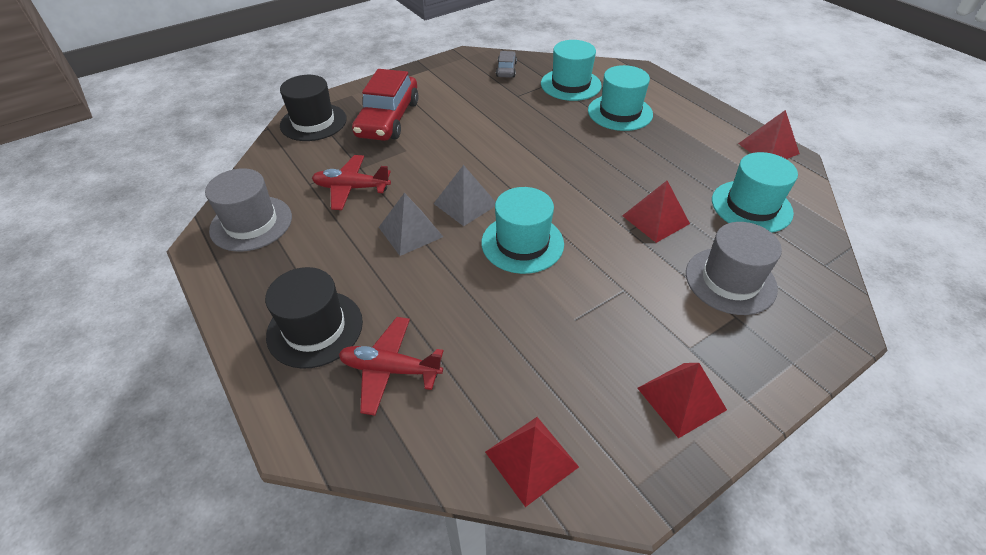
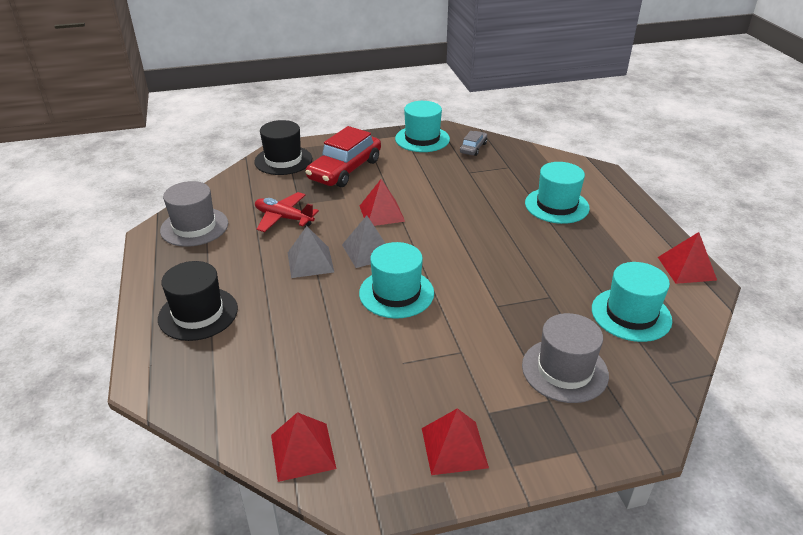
camera: 20 degrees right, 10 degrees down
(390, 369) = (235, 357): red plane -> none
(570, 84) = (525, 172): turquoise hat -> turquoise hat (422, 139)
(655, 219) = (528, 303): red pyramid -> red pyramid (381, 213)

